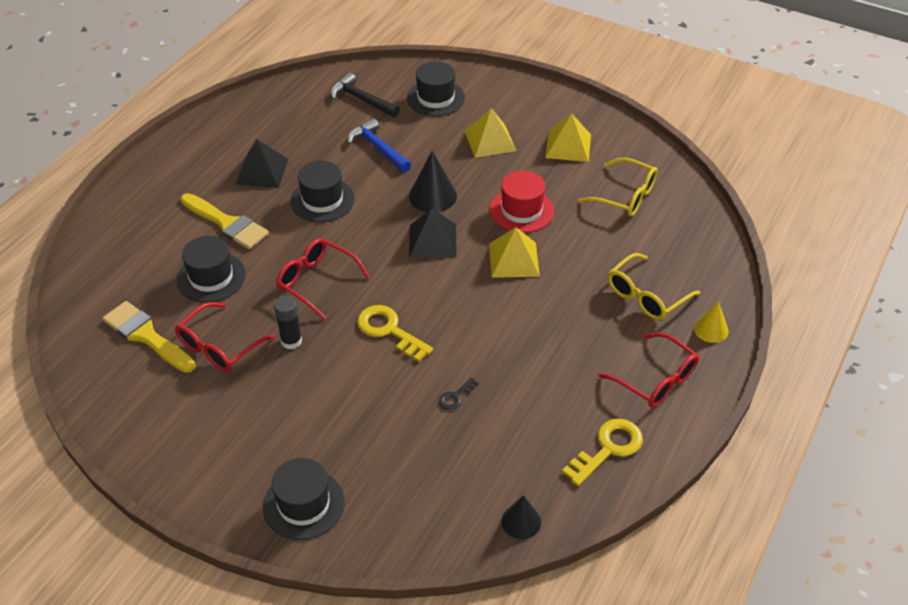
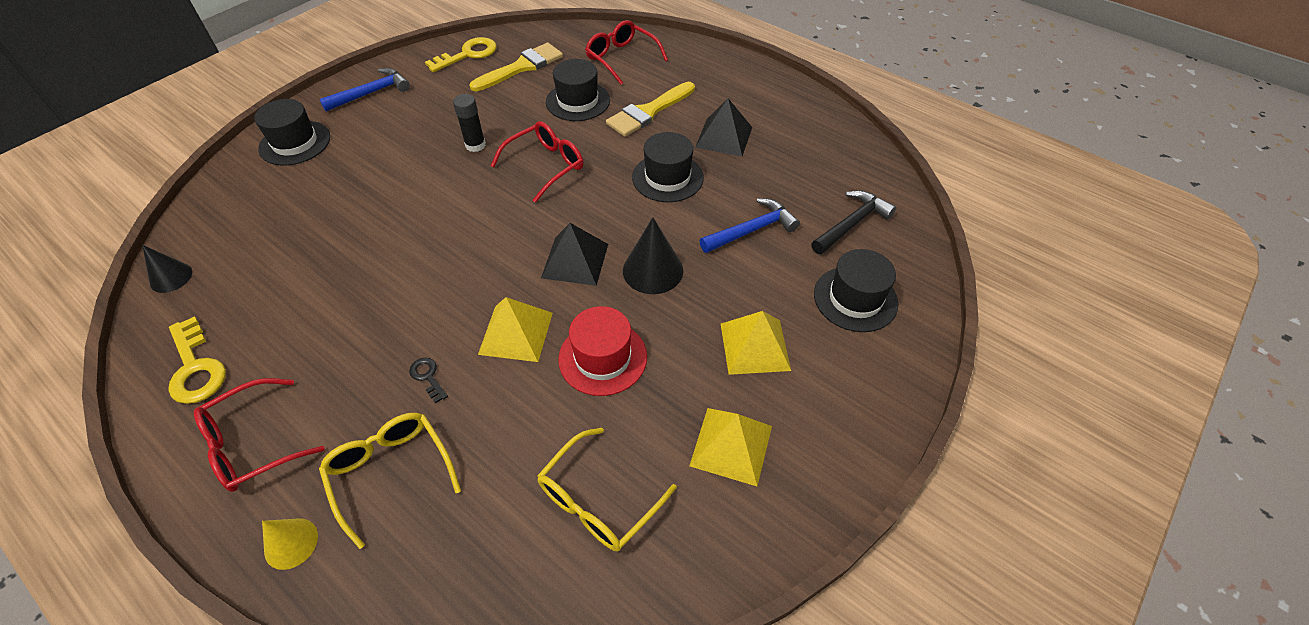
camera: 100 degrees right, 5 degrees up
(201, 464) = (372, 93): none -> blue hammer
(219, 346) = (490, 104): red glasses -> red glasses (621, 58)
(389, 331) = (455, 211): yellow key -> yellow key (467, 54)
(456, 396) = (343, 250): black key -> black key (428, 377)

